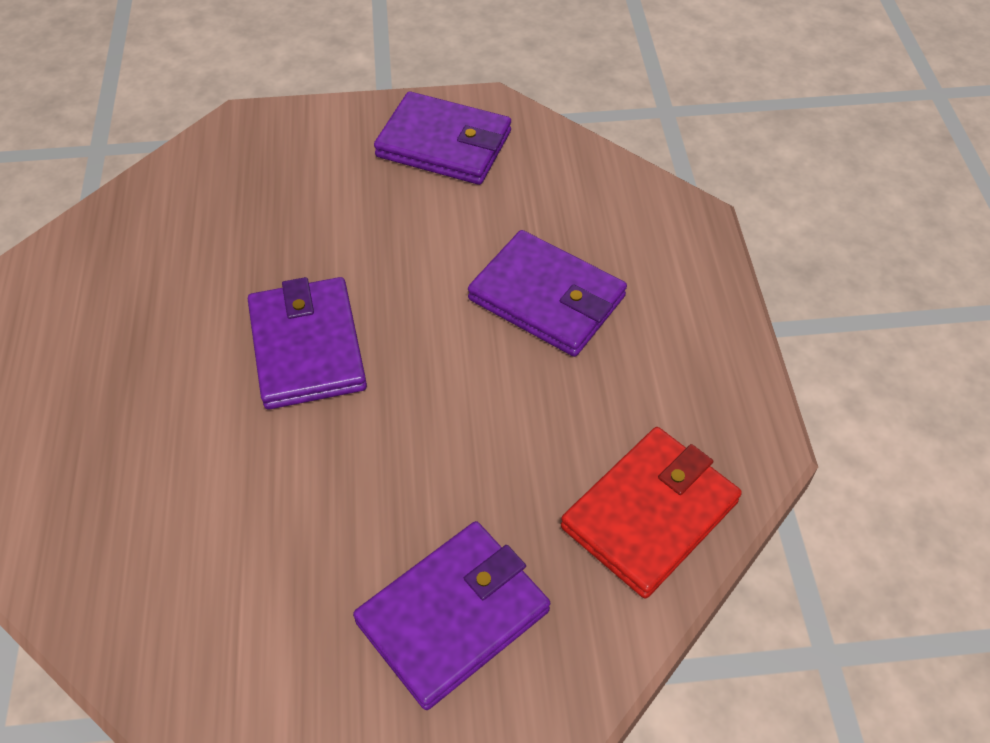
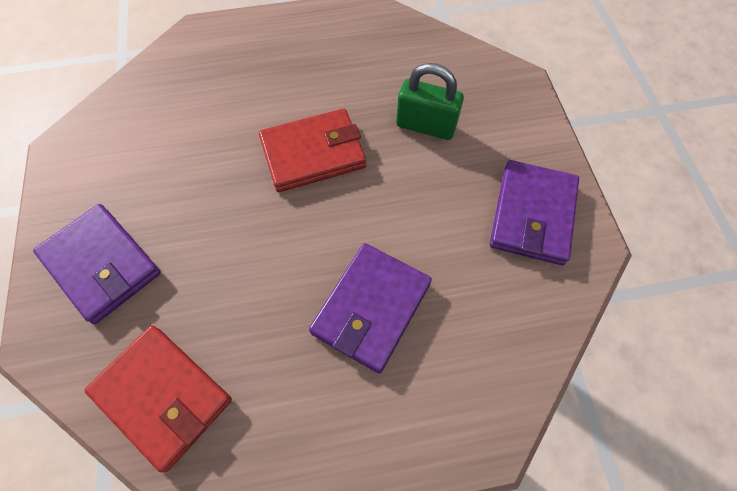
camera: 85 degrees right, 10 degrees up
(291, 222) = (426, 126): none -> green padlock
(307, 347) = (313, 153): purple wallet -> red wallet

